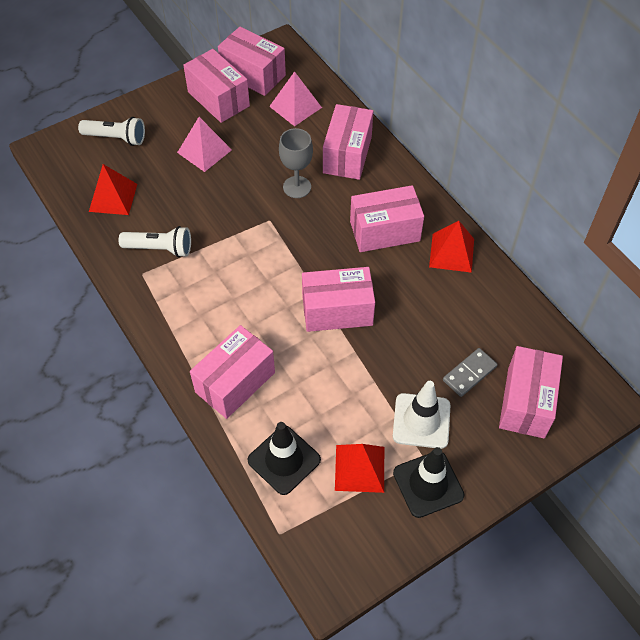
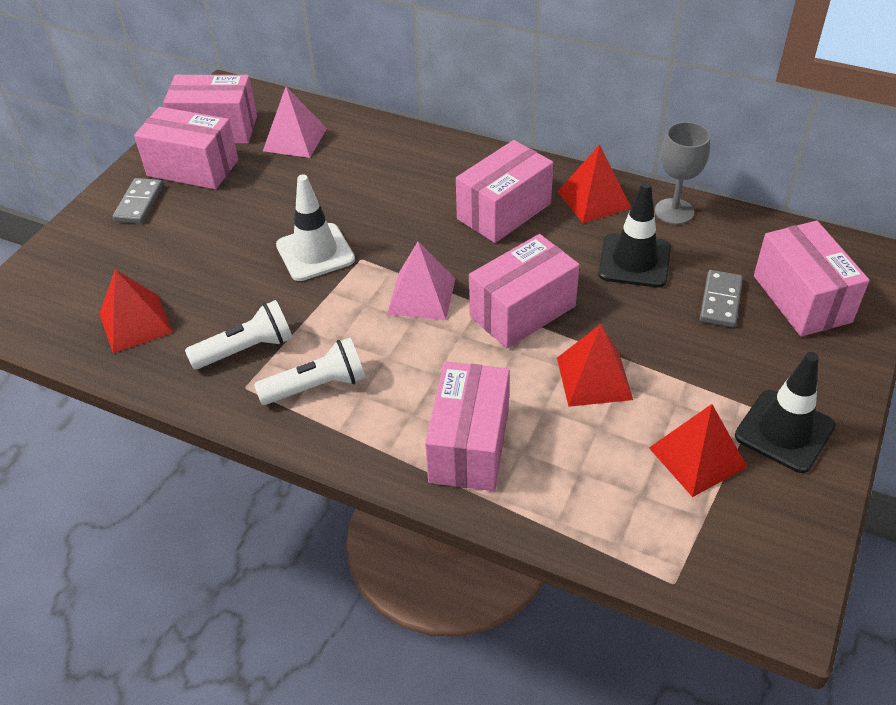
camera: 30 degrees left, 10 degrees down
(116, 138) = (88, 259): white flashlight -> white flashlight (317, 386)
(170, 111) = (139, 203): none -> grey domino
(204, 151) = (219, 225): pink pyramid -> pink pyramid (421, 296)
(284, 460) = (604, 497): black traffic cone -> black traffic cone (634, 261)
(297, 187) = (365, 213): grey goblet -> grey goblet (674, 211)
(342, 381) = (594, 378): none -> red pyramid
(347, 155) = (396, 159): pink box -> none
(421, 421) = (716, 372): white traffic cone -> white traffic cone (315, 252)

